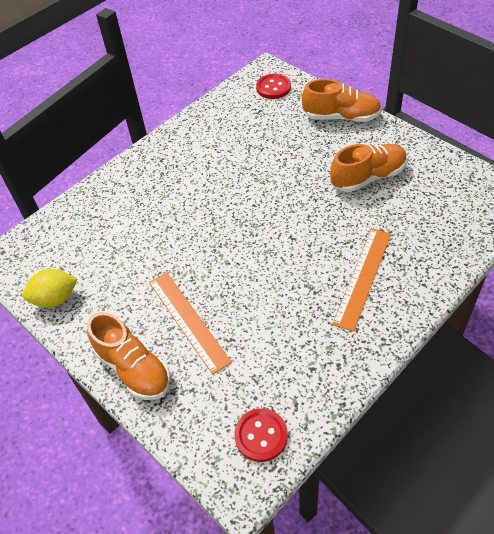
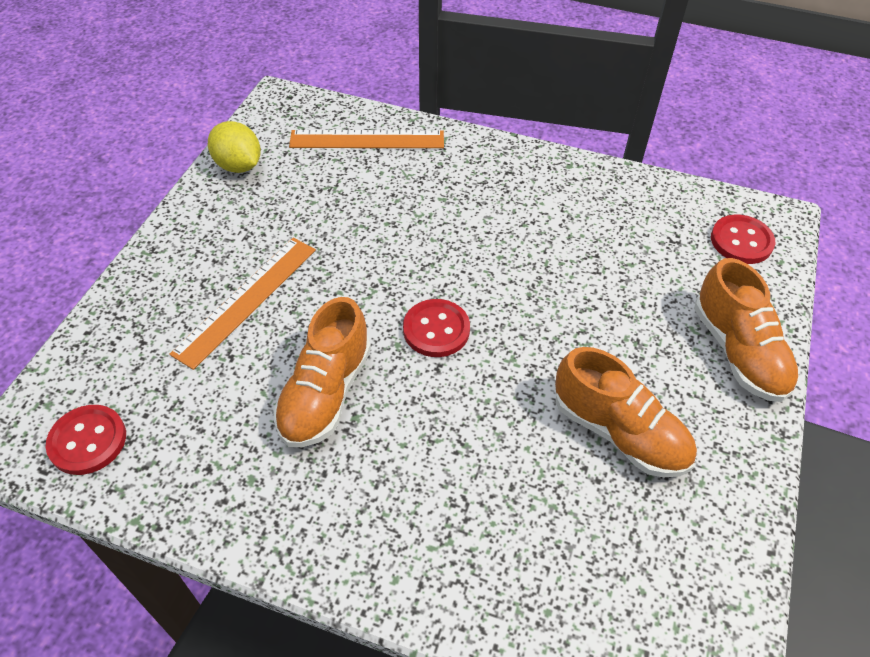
camera: 60 degrees right, 0 degrees up
(133, 368) = (159, 273): orange shoe -> orange shoe (325, 393)
(265, 230) = (436, 330): none -> red button
(363, 277) = (399, 486): orange ruler -> orange ruler (367, 139)

